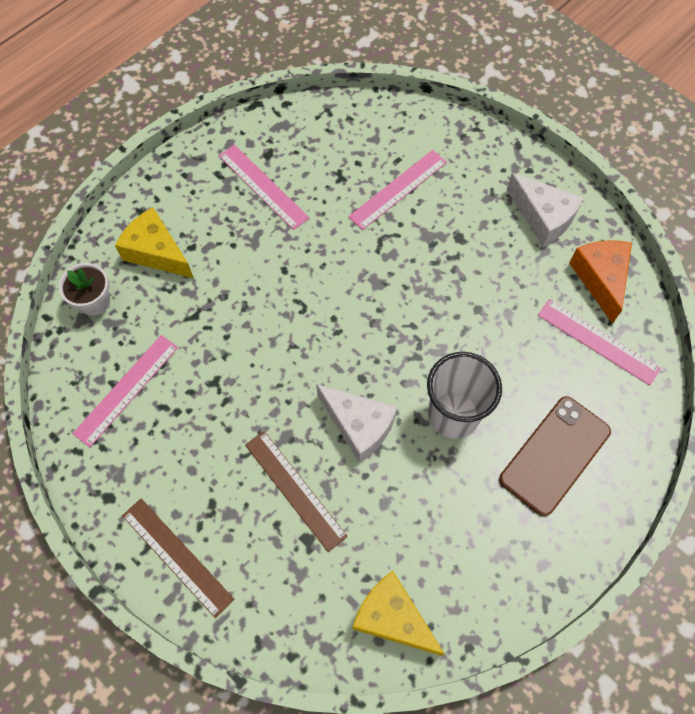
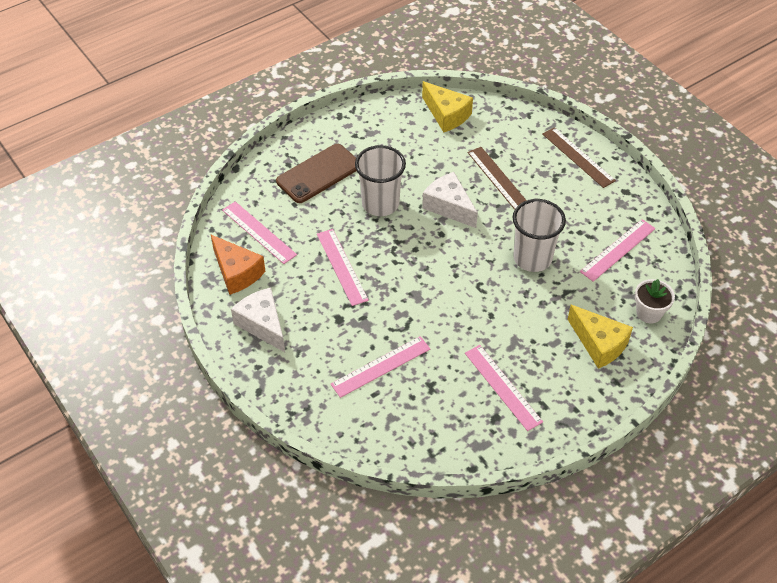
camera: 170 degrees left, 15 degrees down
(239, 358) = (532, 258): none -> white cup
(476, 307) = (342, 266): none -> pink ruler
(600, 279) = (237, 272): orange cheese -> orange cheese turned 45 degrees counterclockwise

